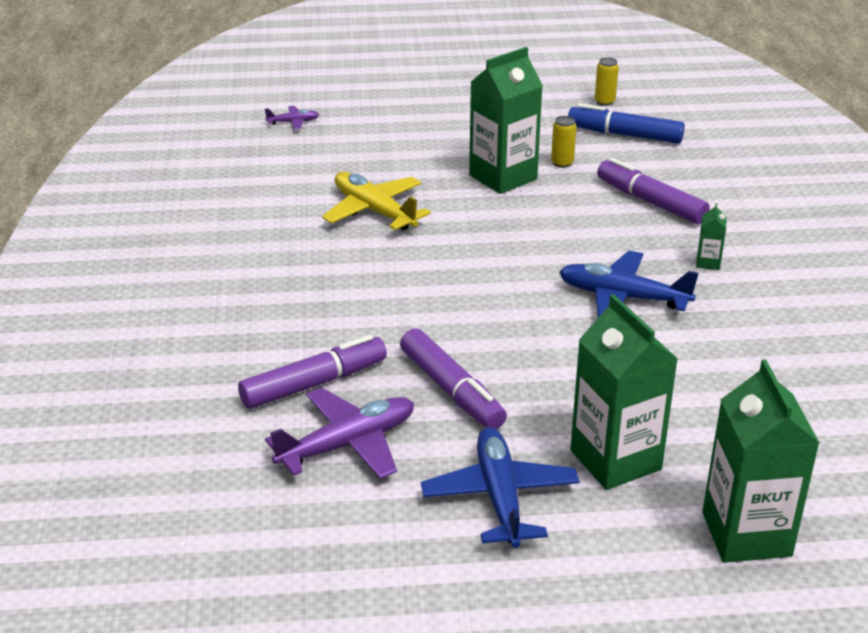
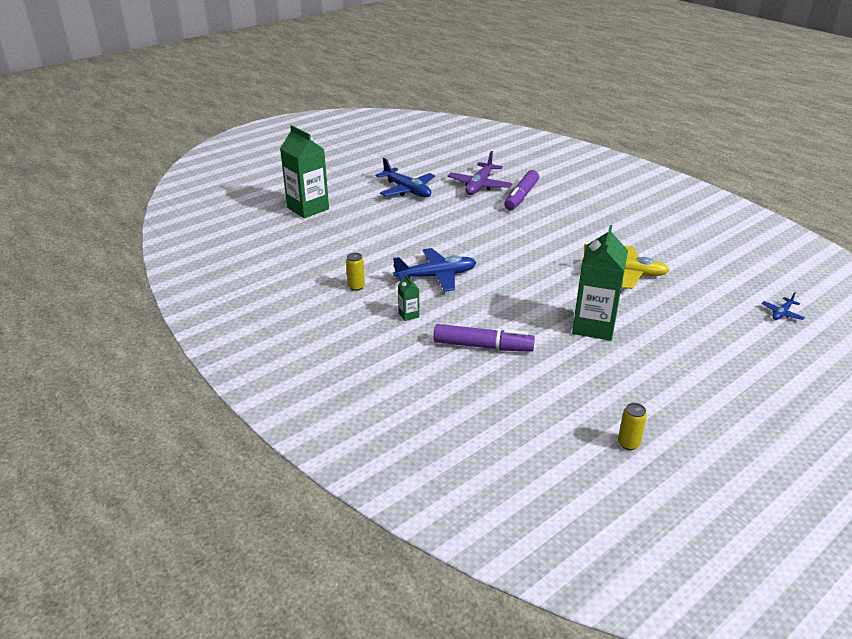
camera: 145 degrees right, 0 degrees up
(293, 122) = (781, 313): purple plane -> blue plane
(452, 390) = (466, 212): purple marker -> none
(562, 163) = (574, 355): yellow can -> yellow can (356, 287)
(615, 460) = (375, 213): green carton -> none
(624, 135) = (567, 406): blue marker -> none

